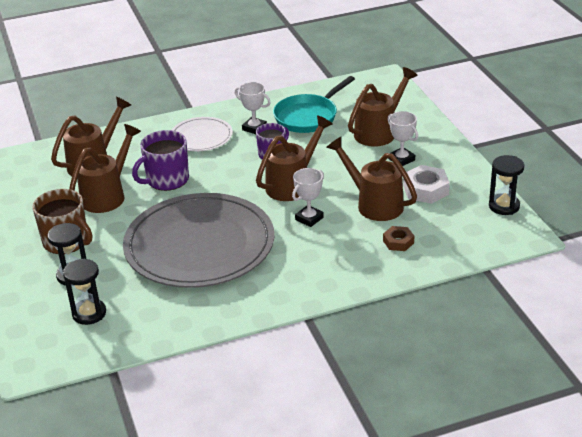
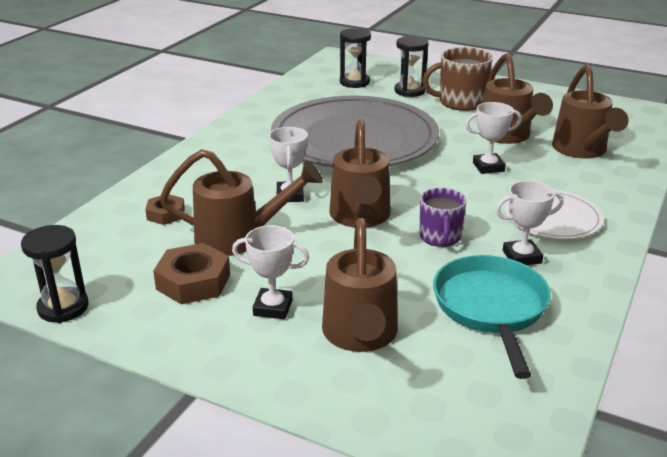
camera: 135 degrees right, 5 degrees down
(166, 180) = (488, 167): purple mug -> white trophy
(425, 189) = (193, 282): white nut -> brown nut

